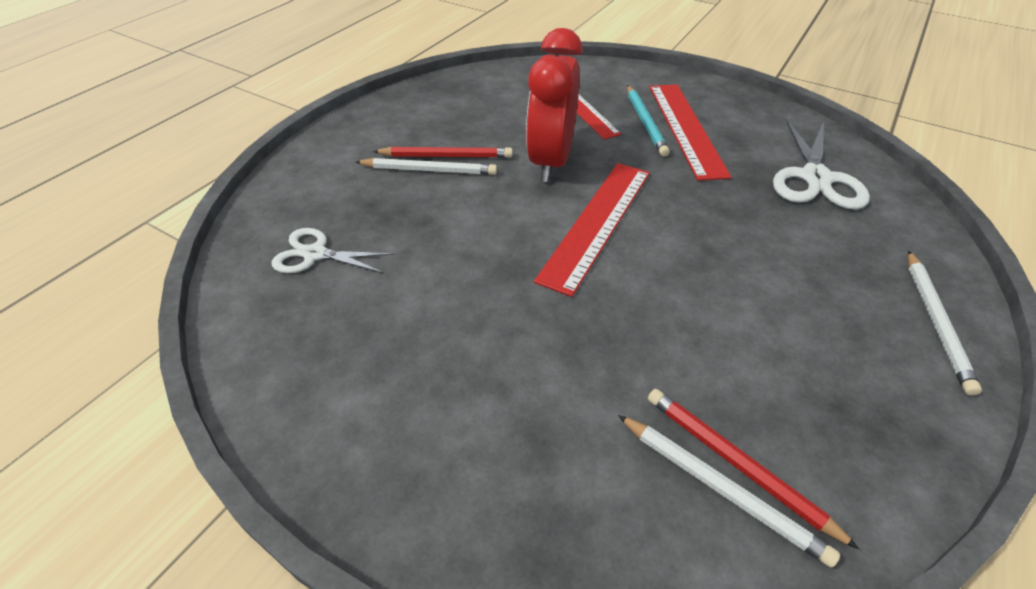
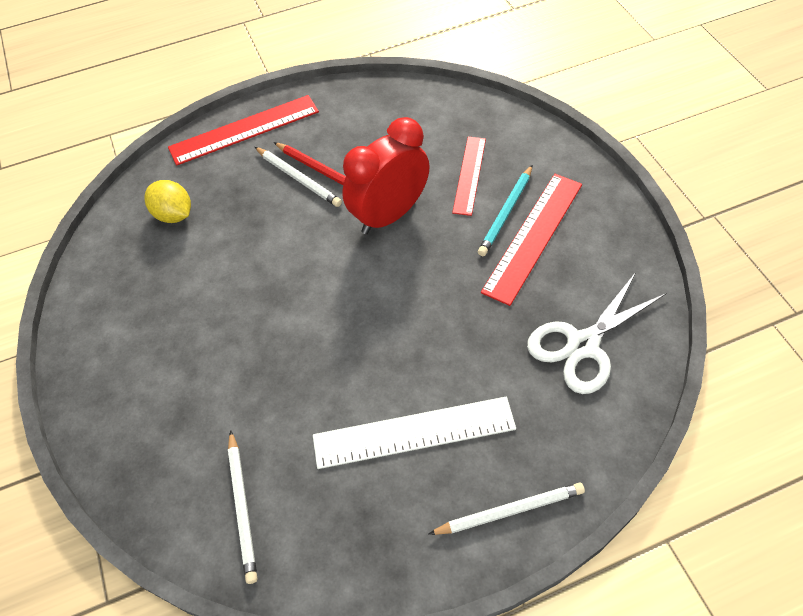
camera: 40 degrees right, 10 degrees up
(315, 254) = (174, 215): white scissors -> yellow lemon
(596, 223) = (364, 289): red ruler -> red ruler (244, 129)
(737, 464) = (266, 502): red pencil -> none
(784, 308) = (414, 432): none -> white ruler
(935, 321) = (509, 511): white pencil -> white pencil turned 150 degrees counterclockwise

